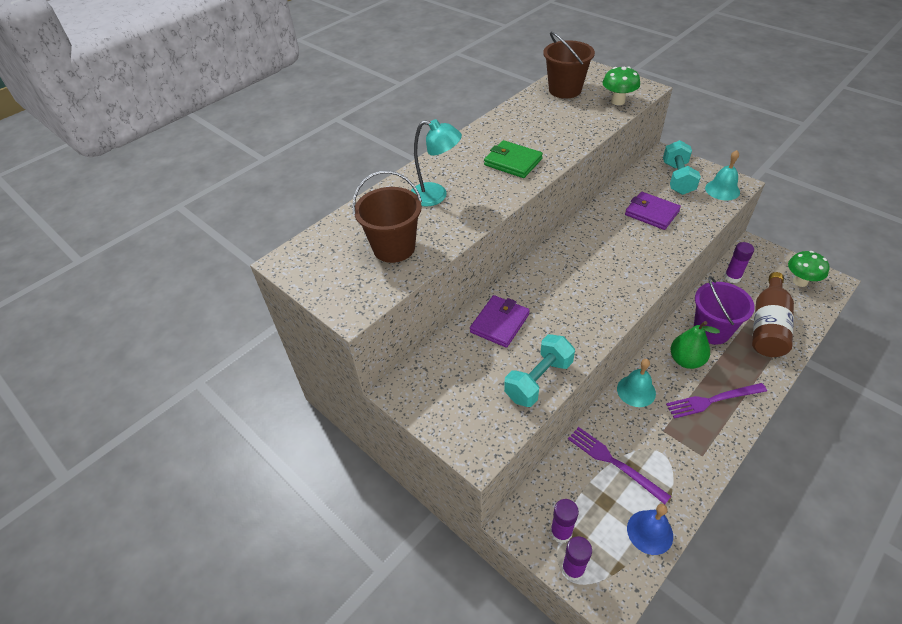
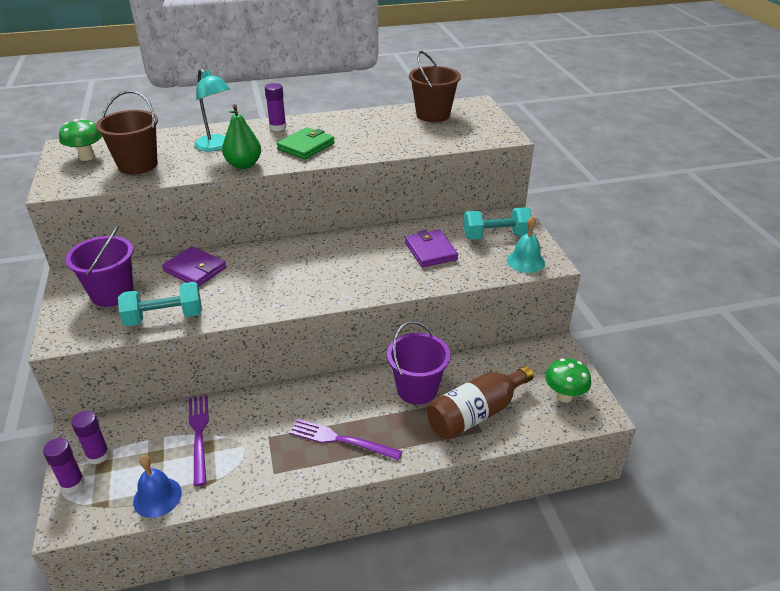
camera: 30 degrees right, 10 degrees down
(462, 385) = (112, 294): none -> purple bucket
(499, 323) = (195, 269): purple wallet -> purple wallet turned 60 degrees clockwise
(513, 162) = (306, 146): green wallet -> green wallet turned 60 degrees clockwise
(618, 101) = (463, 137): green mushroom -> green mushroom (87, 157)
(636, 391) = (287, 397): turquoise bell -> none
(677, 178) = (496, 236): turquoise dumbbell -> turquoise dumbbell turned 45 degrees clockwise
(686, 360) = (361, 399): green pear -> green pear (244, 165)
(732, 277) = (498, 359): purple glue stick -> purple glue stick (277, 127)

